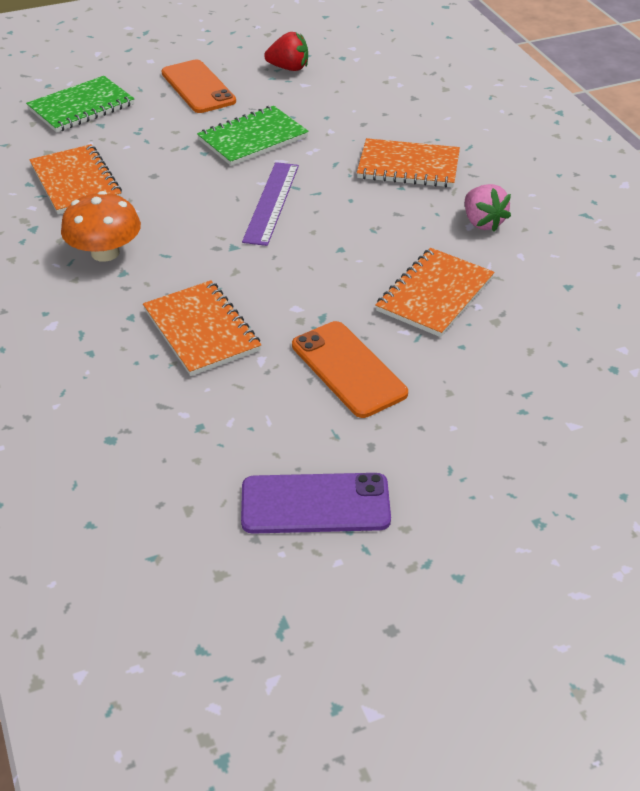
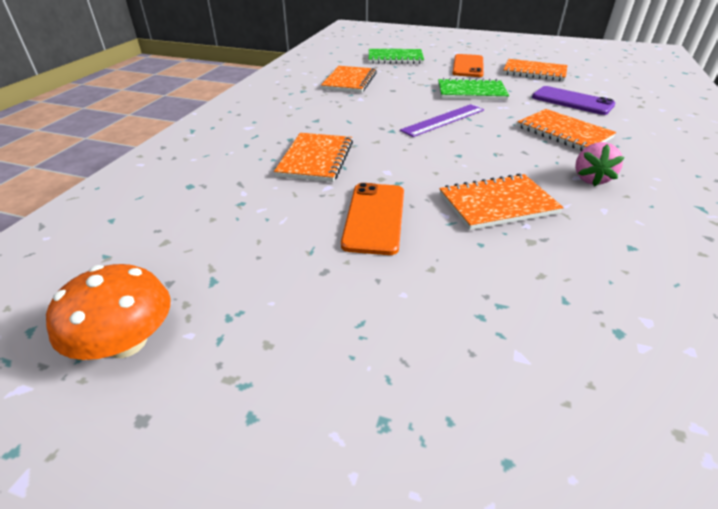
camera: 40 degrees right, 5 degrees down
(105, 252) = (320, 110): orange mushroom -> orange mushroom (126, 342)
(289, 68) = (534, 72): red strawberry -> orange notebook
(315, 504) = (234, 285): purple phone -> purple phone (572, 101)

